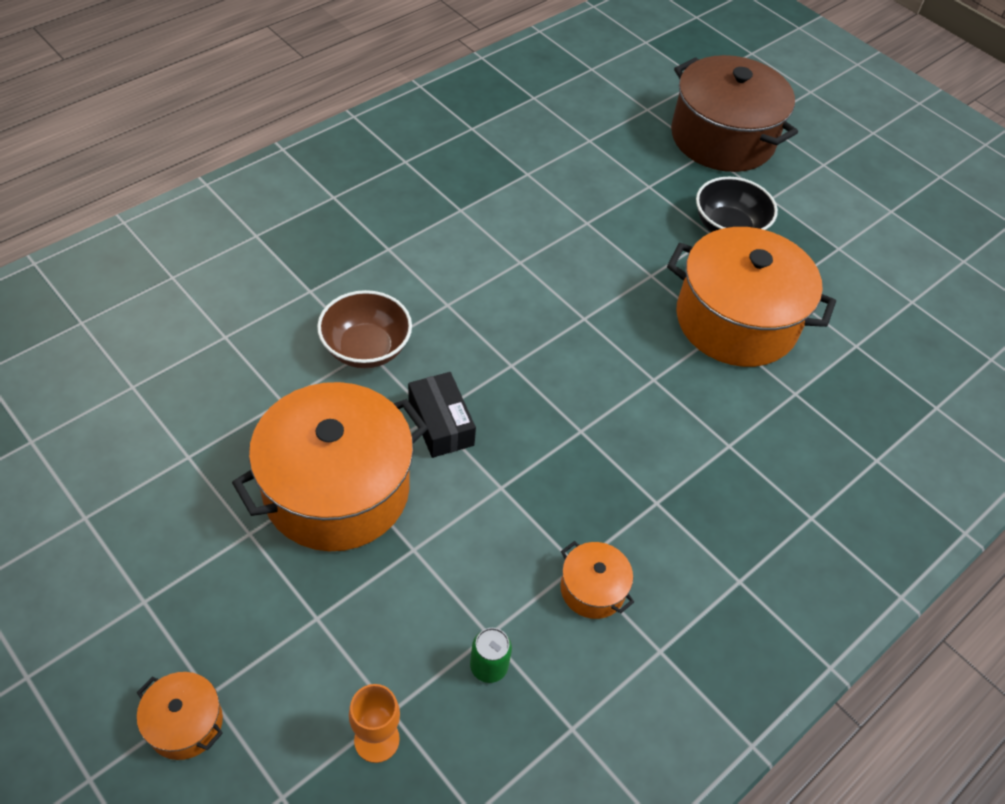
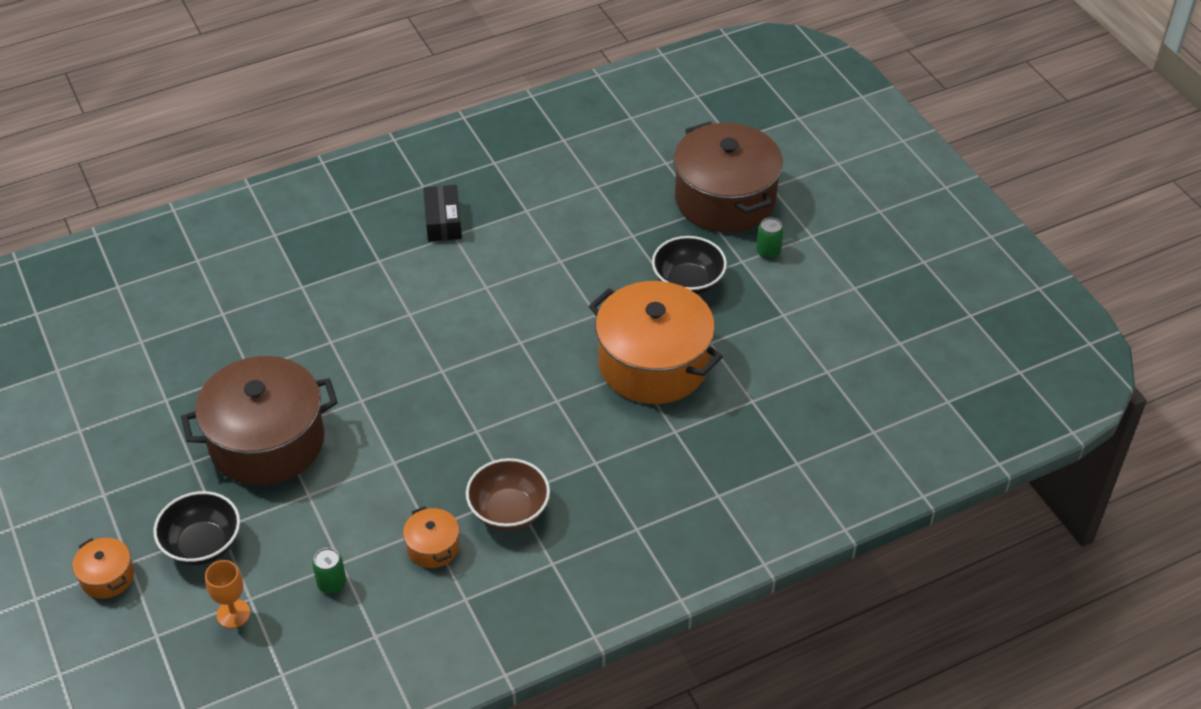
camera: 20 degrees right, 5 degrees down
(301, 647) = (202, 545): none -> black bowl
(336, 489) = (267, 442): orange pot -> brown pot
(366, 348) = (329, 339): brown bowl -> brown bowl (509, 511)
(440, 423) = (366, 406): black box -> black box (443, 221)
(791, 186) = (768, 252): none -> green can

